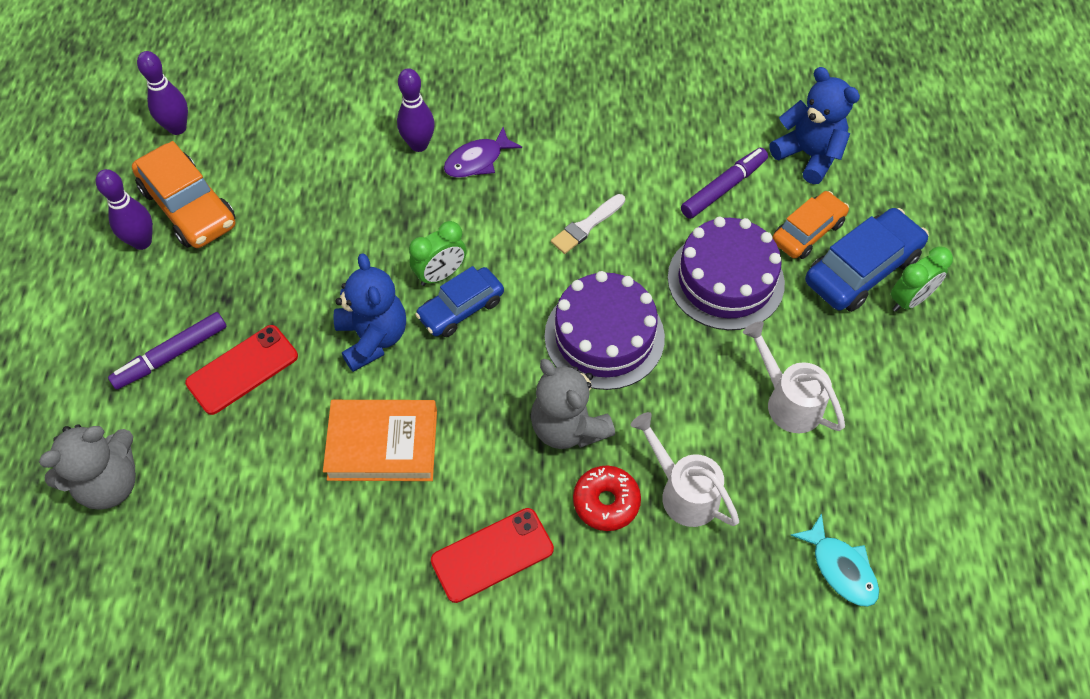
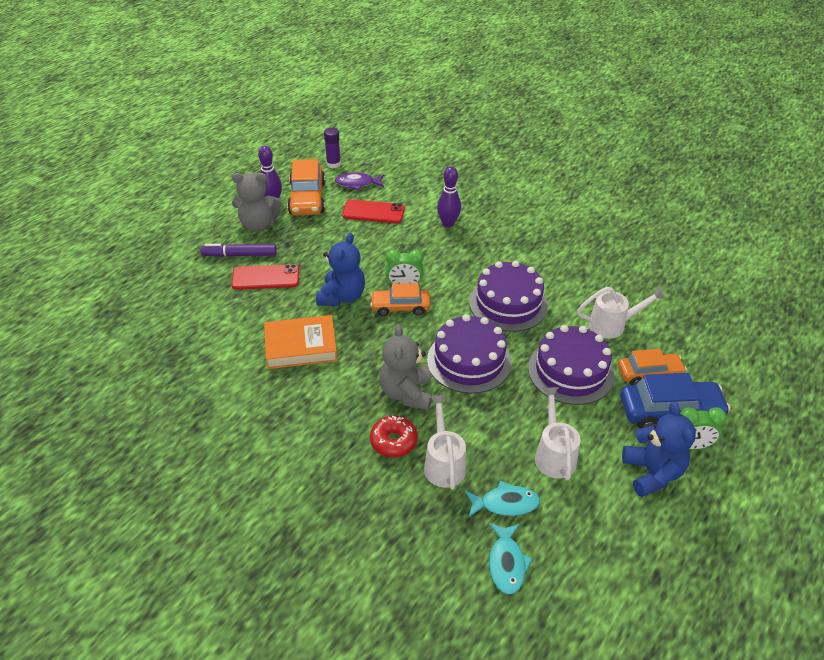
camera: 35 degrees right, 15 degrees down
(109, 483) = (161, 292): grey teddy bear -> grey teddy bear (258, 224)
(177, 128) = (333, 164): purple bowling pin -> purple glue stick
(382, 444) = (301, 346): orange book -> orange book turned 45 degrees counterclockwise
(461, 309) = (400, 307): blue car -> orange car
(477, 160) = (474, 245): purple fish -> purple fish (357, 183)
(492, 555) = (307, 429): red phone -> red phone (373, 212)
(586, 226) = (508, 303): white brush -> purple cake
(723, 188) = (612, 325): purple marker -> white watering can
(785, 497) = (505, 503): none -> turquoise fish
(808, 155) = (686, 335): blue teddy bear -> blue teddy bear (652, 473)

